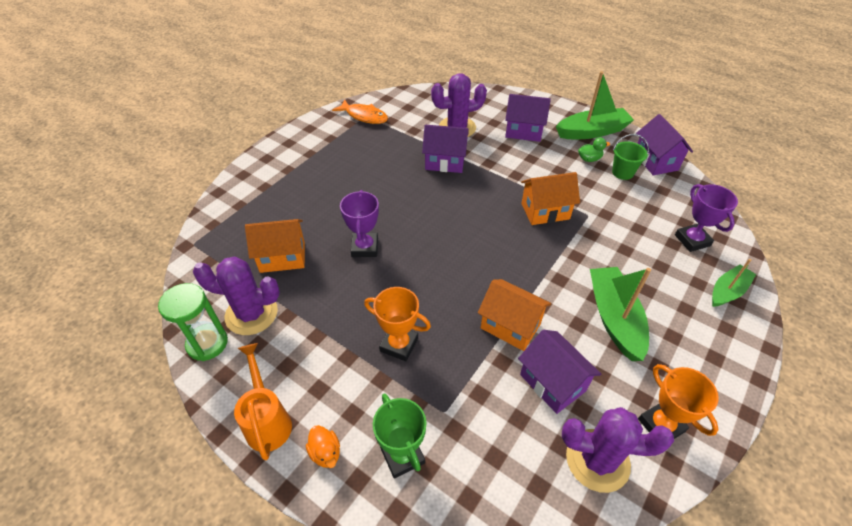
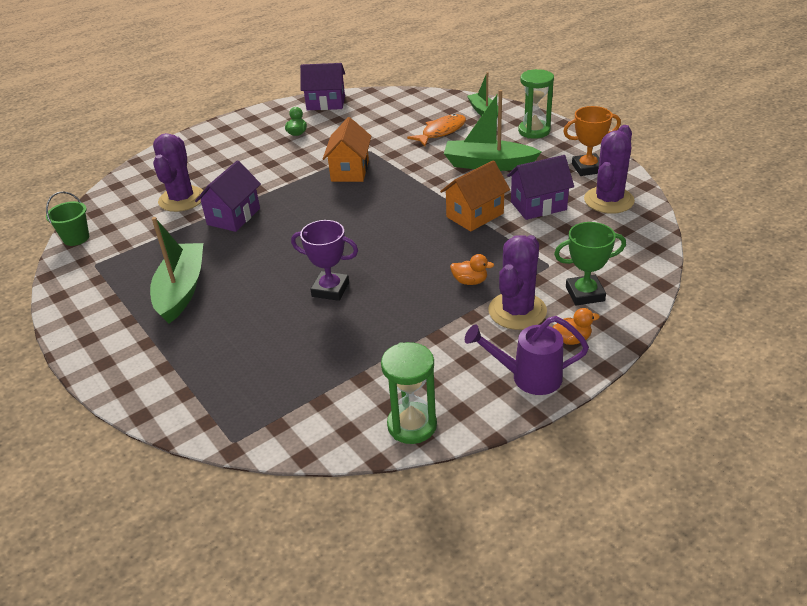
camera: 70 degrees left, 10 degrees down
(251, 314) = (384, 386): purple cactus -> purple cactus (517, 311)
(267, 420) = (527, 377): orange watering can -> purple watering can
(282, 257) = (308, 355): orange house -> none
(364, 116) = (93, 265): orange fish -> orange fish (441, 132)
(399, 345) = (470, 281): orange trophy -> orange duck
(523, 131) = (226, 159): purple house -> none
(592, 131) = (260, 123): green boat -> green boat (181, 290)
(622, 172) = (328, 121): green bucket -> green bucket (76, 238)
(692, 240) = (427, 112): purple trophy -> none
(716, 350) = (534, 131): none -> green hourglass

